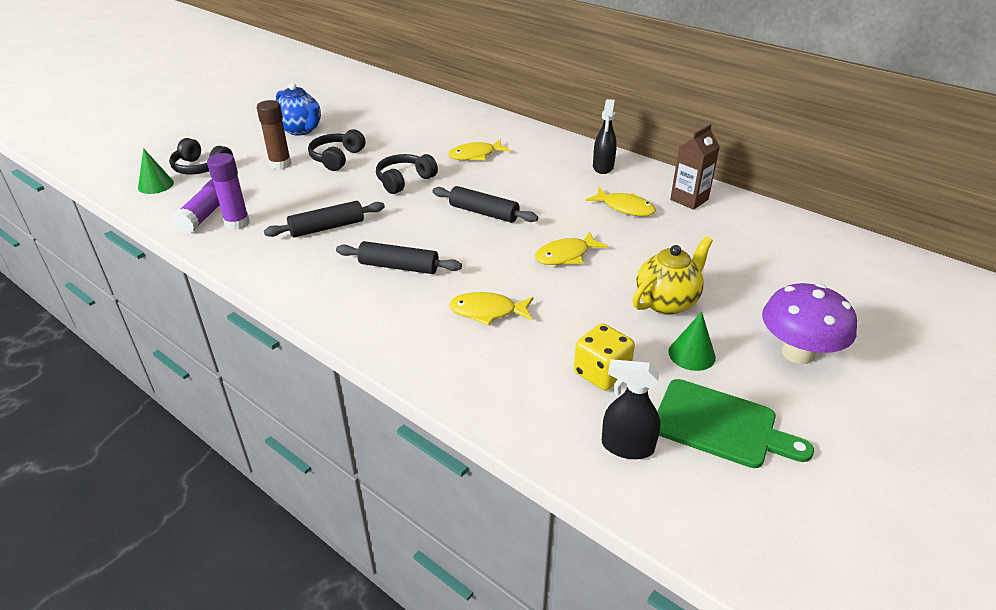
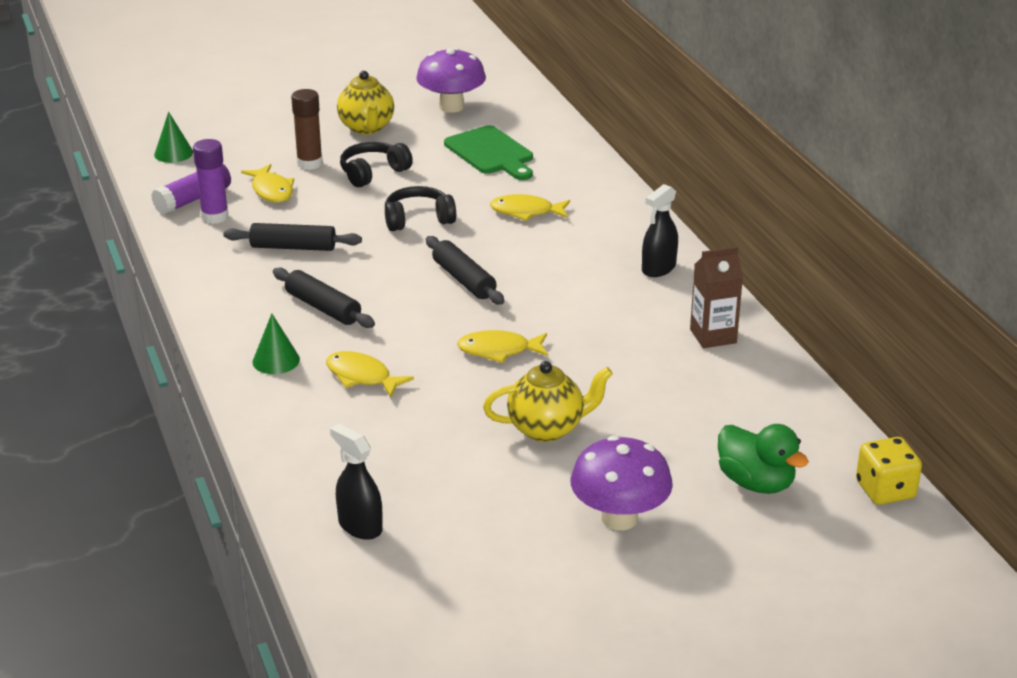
camera: 30 degrees right, 5 degrees down
(201, 168) = (230, 146): black headphones -> none
(301, 130) = (367, 128): blue teapot -> yellow teapot
(350, 103) = (451, 107): none -> purple mushroom
(601, 373) = (406, 464): yellow dice -> yellow dice (885, 490)
(625, 208) = (625, 322): yellow fish -> yellow fish (271, 190)
(691, 354) = (511, 481): green cone -> green cone (276, 360)
(721, 425) = (462, 543): green cutting board -> green cutting board (491, 153)
(841, 289) = (756, 483): none -> green duck

